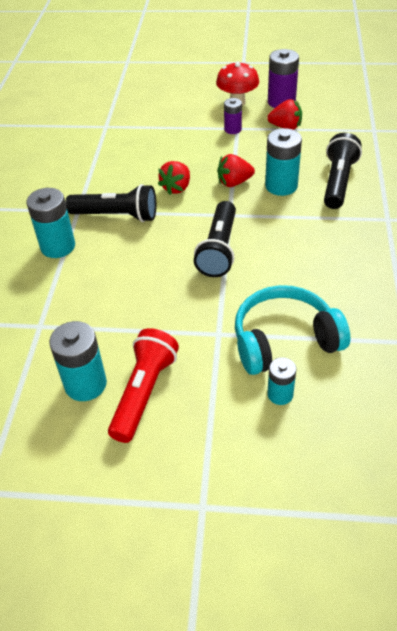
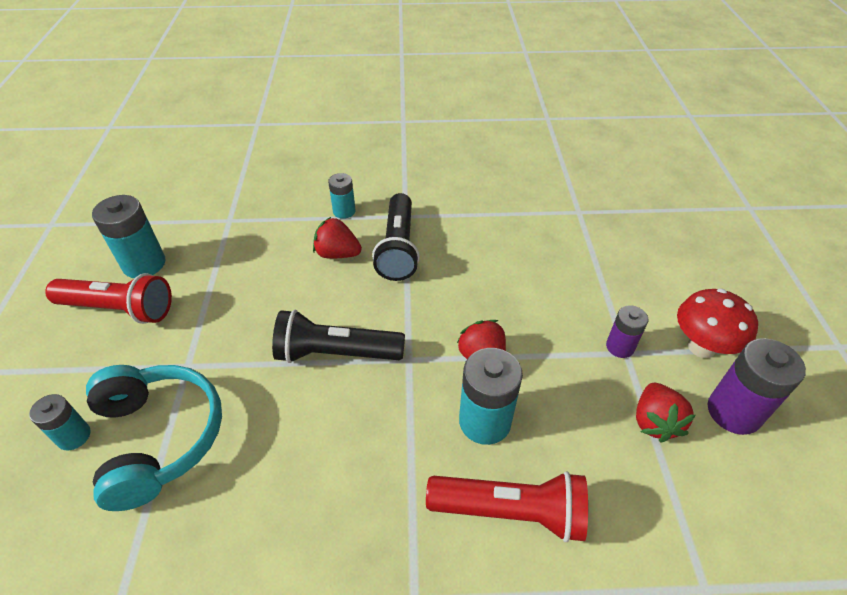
camera: 80 degrees right, 0 degrees up
(58, 246) = (344, 211): turquoise battery -> turquoise battery, size x0.59
(176, 188) = (460, 296): red strawberry -> red strawberry (337, 254)
(338, 182) = (510, 512): black flashlight -> red flashlight

